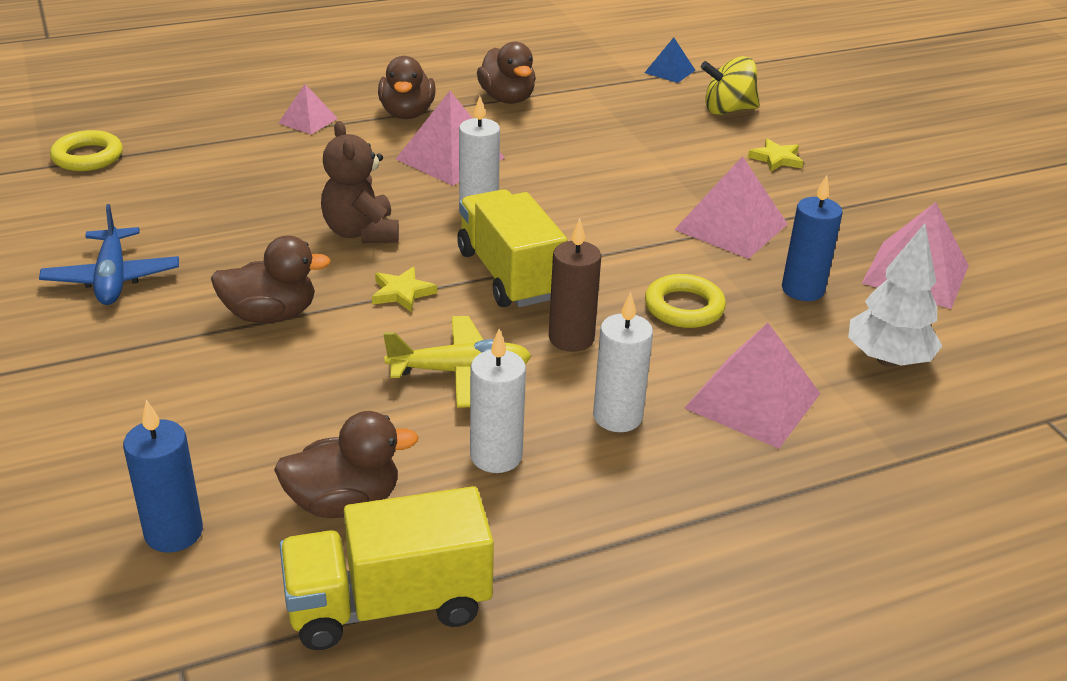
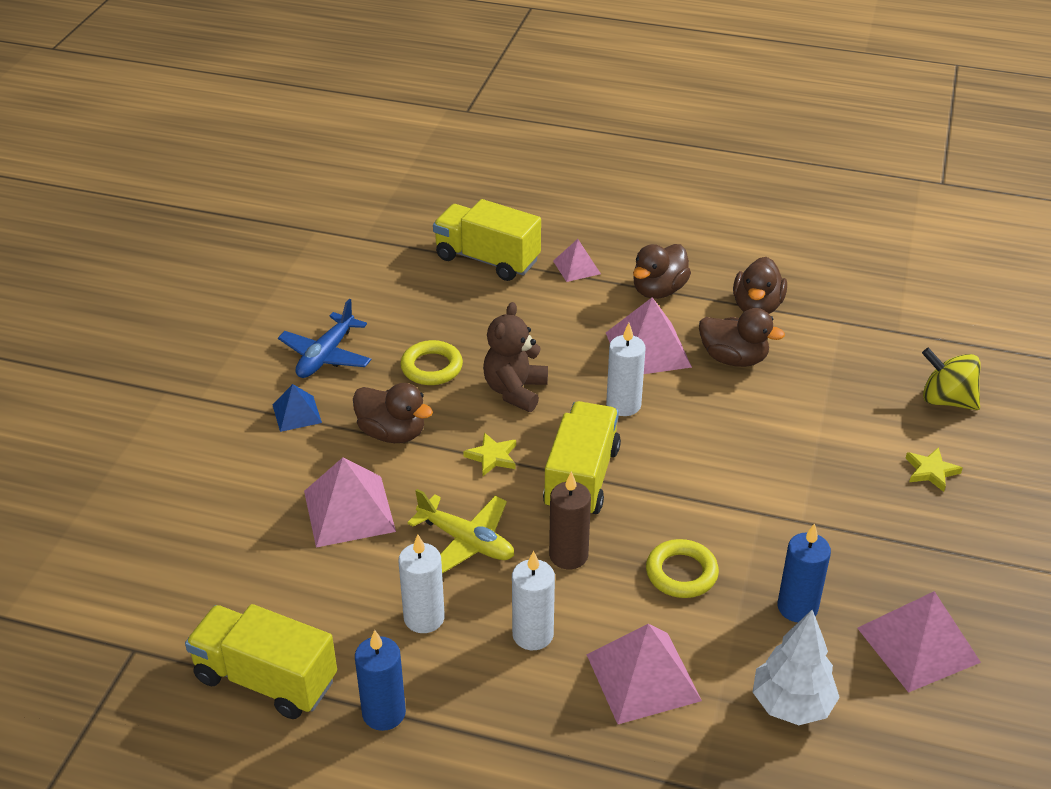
camera: 40 degrees right, 5 degrees up
(88, 157) = (398, 241): yellow ring -> yellow ring (431, 367)
(174, 532) = (201, 563): blue candle -> blue candle (384, 713)
(207, 142) = (487, 259): none -> yellow truck
(344, 502) = (306, 597): brown duck -> brown duck (733, 358)
(669, 71) = (940, 334): blue pyramid -> blue pyramid (296, 413)
(731, 226) = (807, 520): pink pyramid -> pink pyramid (349, 511)

